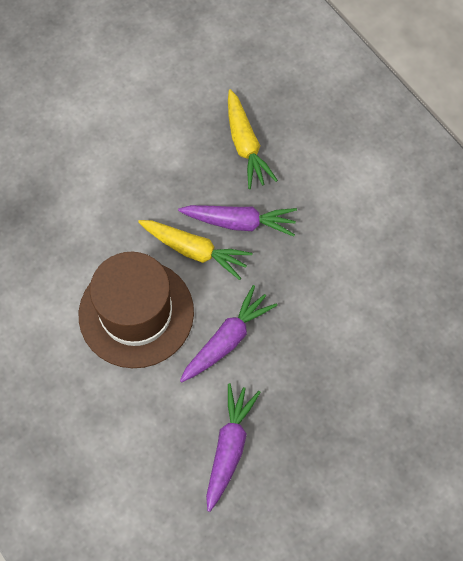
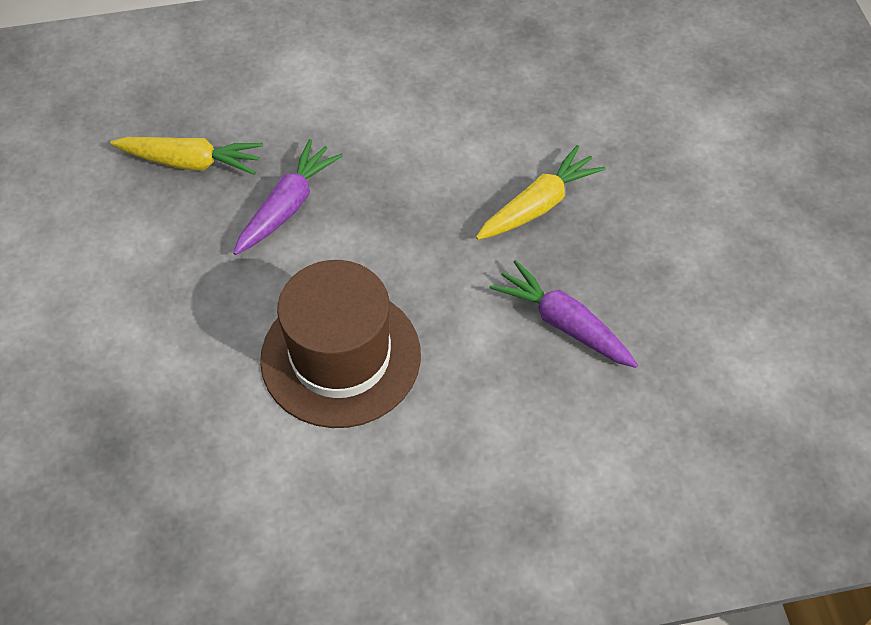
camera: 65 degrees left, 10 degrees down
(195, 251) = (296, 264): yellow carrot -> yellow carrot (539, 204)
(227, 339) = (429, 274): purple carrot -> none

